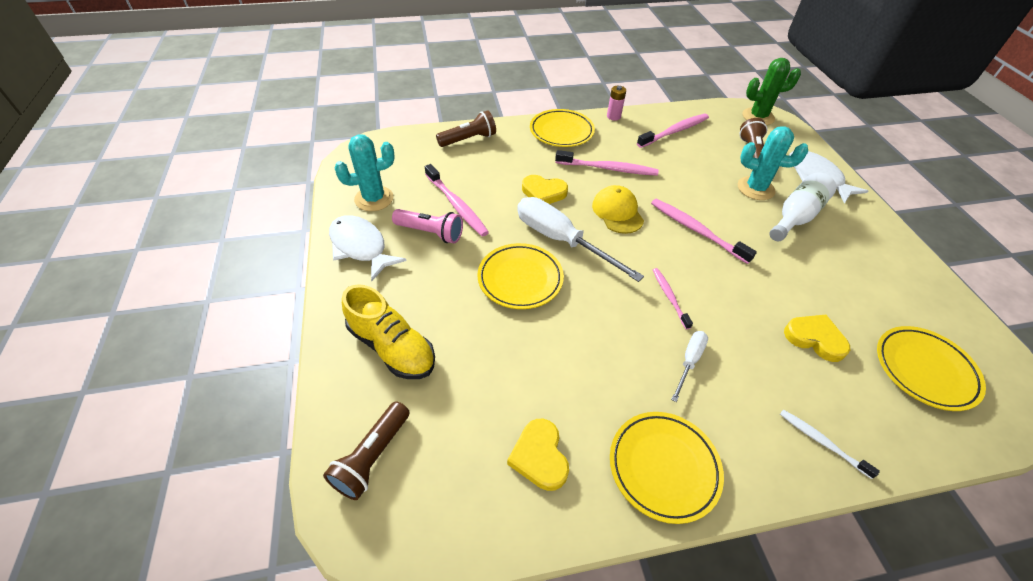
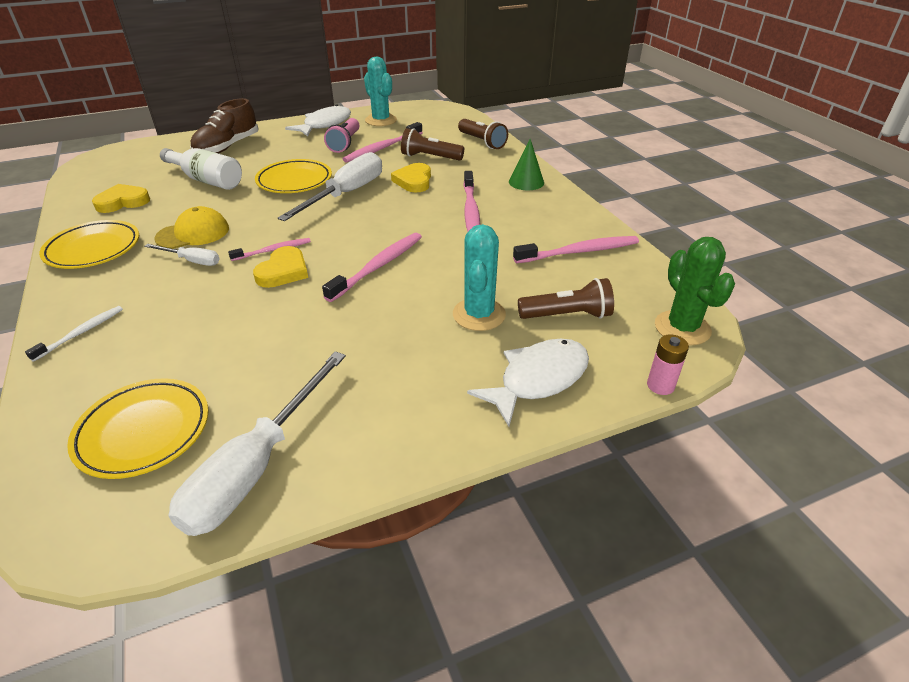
camera: 80 degrees right, 10 degrees down
(372, 457) = (143, 154): brown flashlight -> brown flashlight (430, 157)
(392, 347) = (227, 147): yellow shoe -> brown shoe
(561, 132) = (526, 182): yellow plate -> green cone
(613, 116) = (582, 209): pink battery -> pink battery (660, 385)
(617, 212) = (396, 219): yellow cap -> yellow cap (193, 233)
(674, 131) = (579, 252): pink toothbrush -> pink toothbrush turned 60 degrees counterclockwise
(796, 216) = (428, 347): white bottle -> white bottle (207, 180)
(815, 339) = (208, 342): yellow heart -> yellow heart (283, 271)
(930, 304) = (256, 466): none -> white screwdriver

